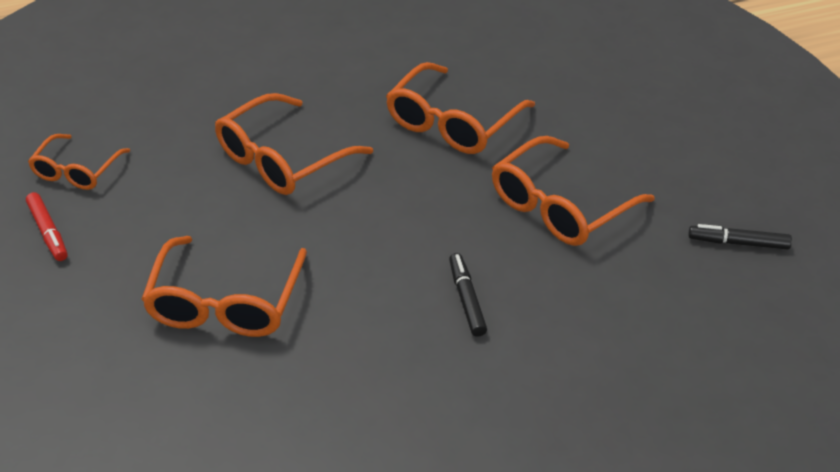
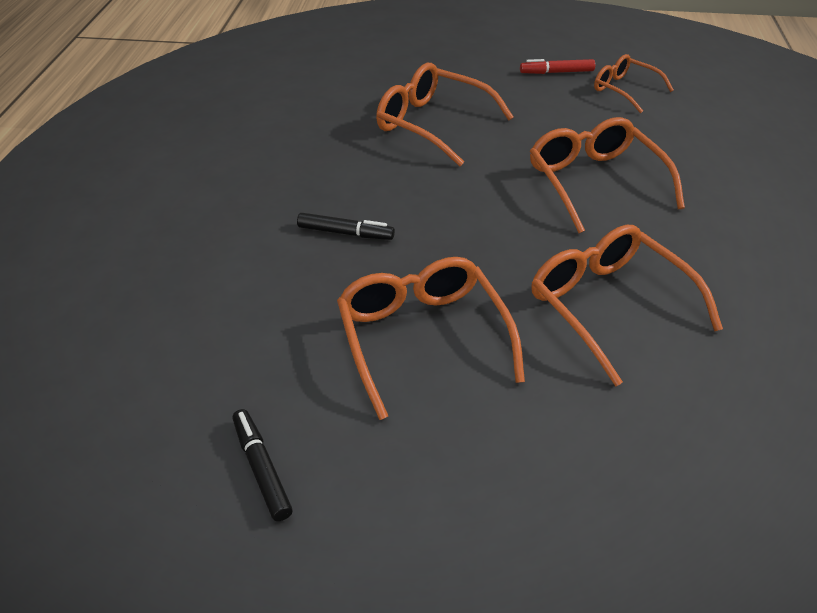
camera: 115 degrees right, 0 degrees up
(738, 243) = (261, 469): black marker -> black marker turned 60 degrees counterclockwise

